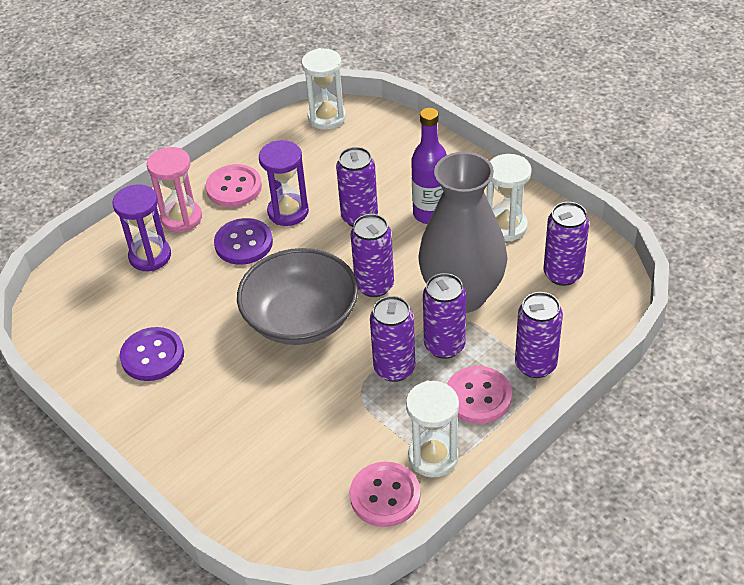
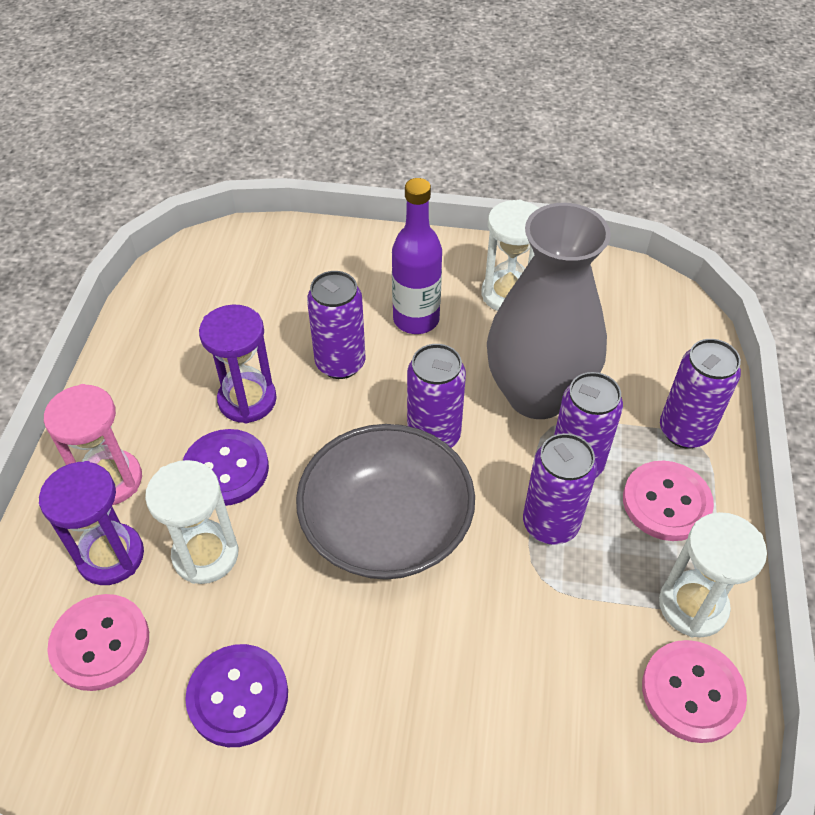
camera: 40 degrees left, 5 degrees up
(234, 187) = (148, 404): pink button -> pink button (100, 643)
(327, 117) = (191, 264): white hourglass -> white hourglass (205, 555)
(562, 274) = (611, 317): purple can -> none

